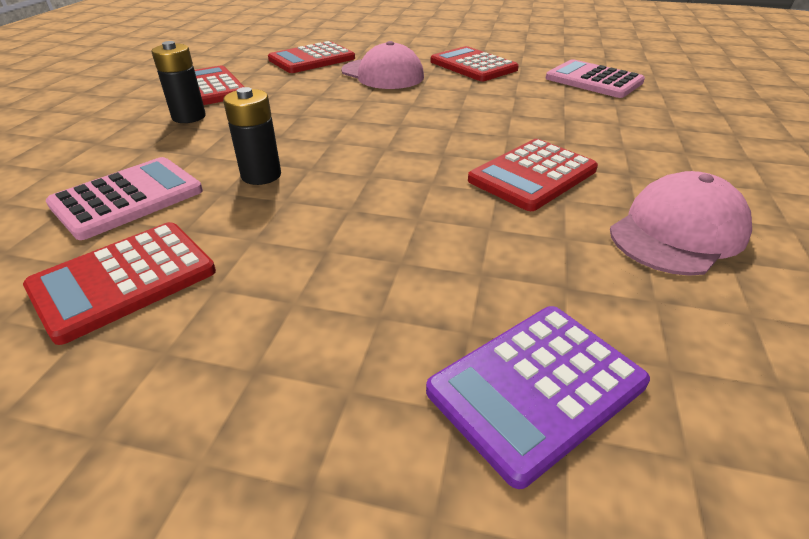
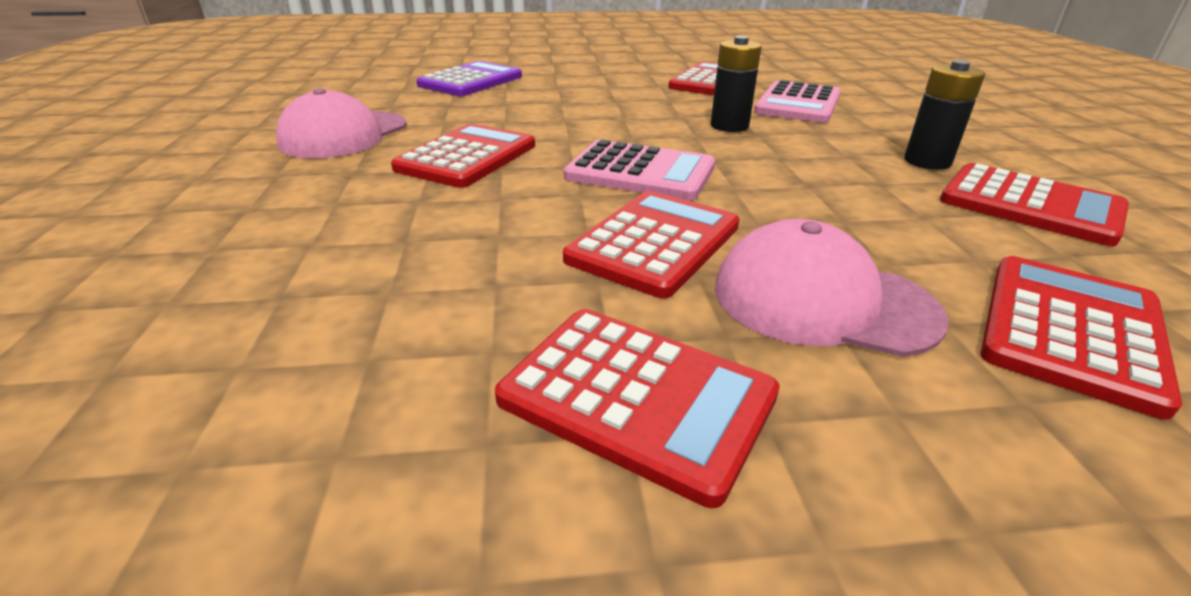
camera: 160 degrees right, 5 degrees down
(430, 99) = (654, 243): none -> red calculator
(593, 80) = (273, 388): pink calculator -> pink calculator (640, 172)

